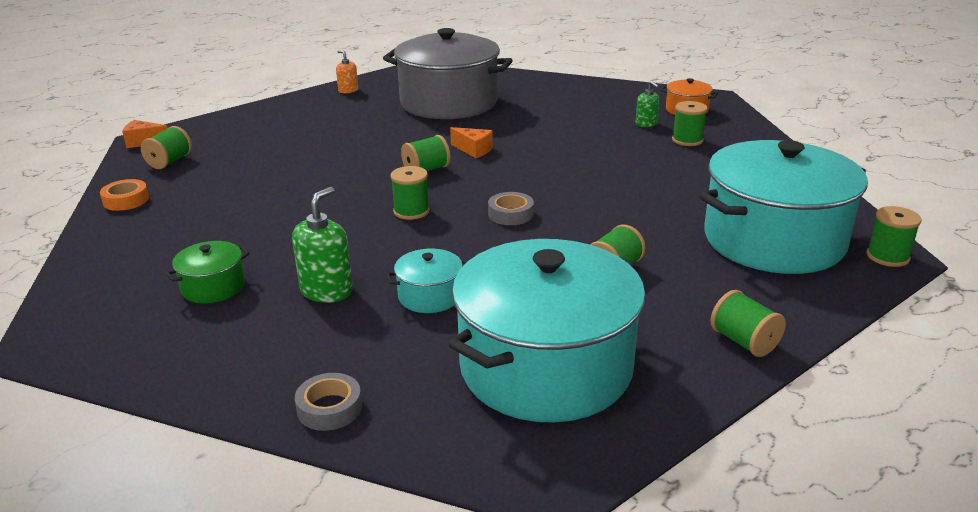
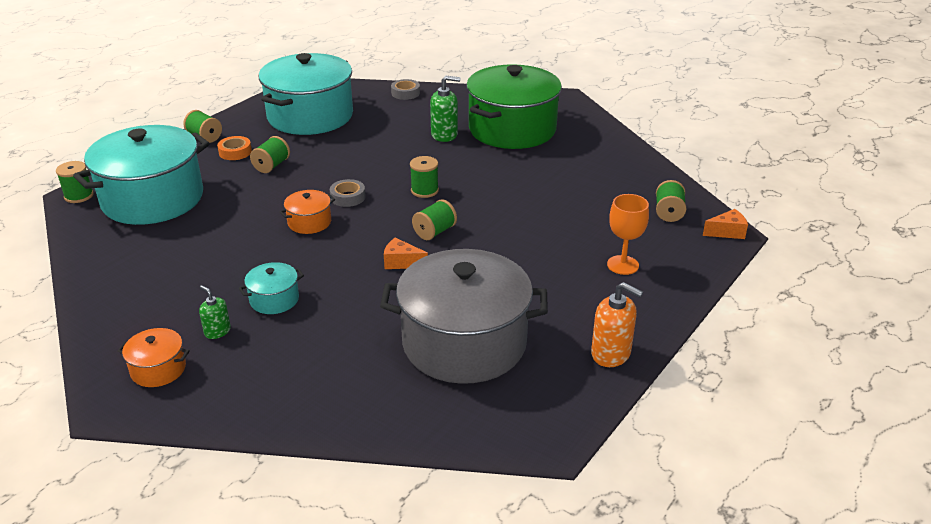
camera: 165 degrees right, 5 degrees up
(126, 200) = (648, 174): orange tape -> orange tape (235, 152)
(213, 287) = (512, 129): green pot -> green pot, size x2.38
(274, 130) = (622, 265): none -> orange goblet
(327, 291) = (444, 135): green soap dispenser -> green soap dispenser turned 105 degrees counterclockwise
(348, 90) = (611, 353): orange soap dispenser -> orange soap dispenser, size x1.66
(430, 296) = (382, 139): turquoise pot -> turquoise pot (274, 299)
(562, 192) = (309, 222): none -> orange pot
(687, 140) = (178, 307): green spool -> none

